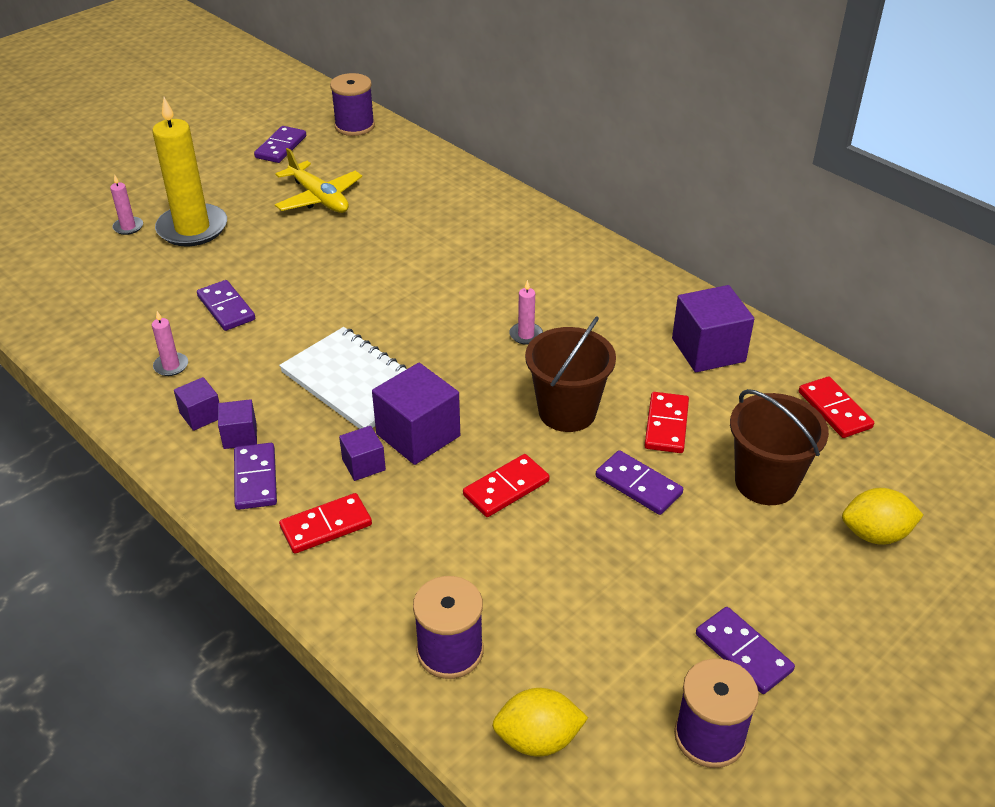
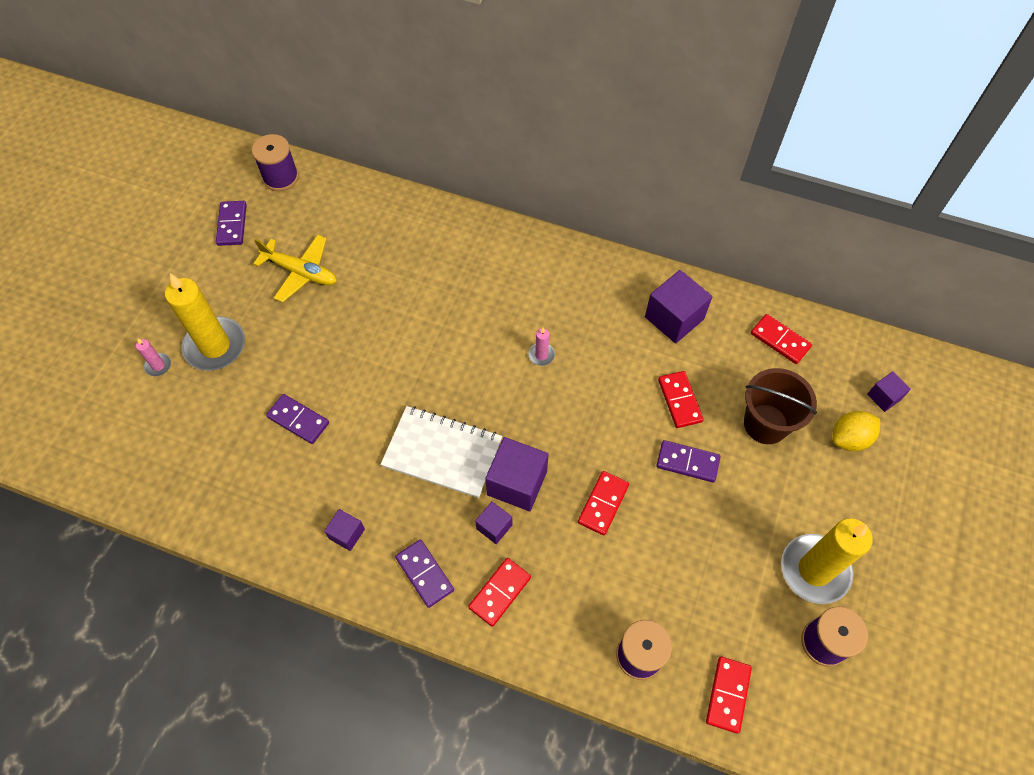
camera: 25 degrees left, 20 degrees up
(171, 366) = (292, 496): pink candle -> none
(240, 436) = (388, 540): purple cube -> purple cube (884, 397)
(538, 739) = (728, 695): yellow lemon -> red domino
(567, 412) = (608, 417): brown bucket -> none
(743, 652) = (814, 570): purple domino -> yellow candle

